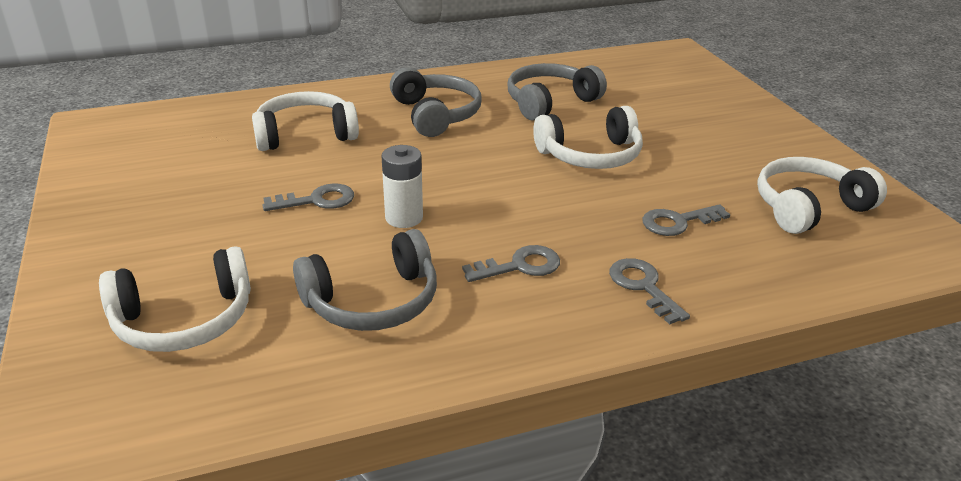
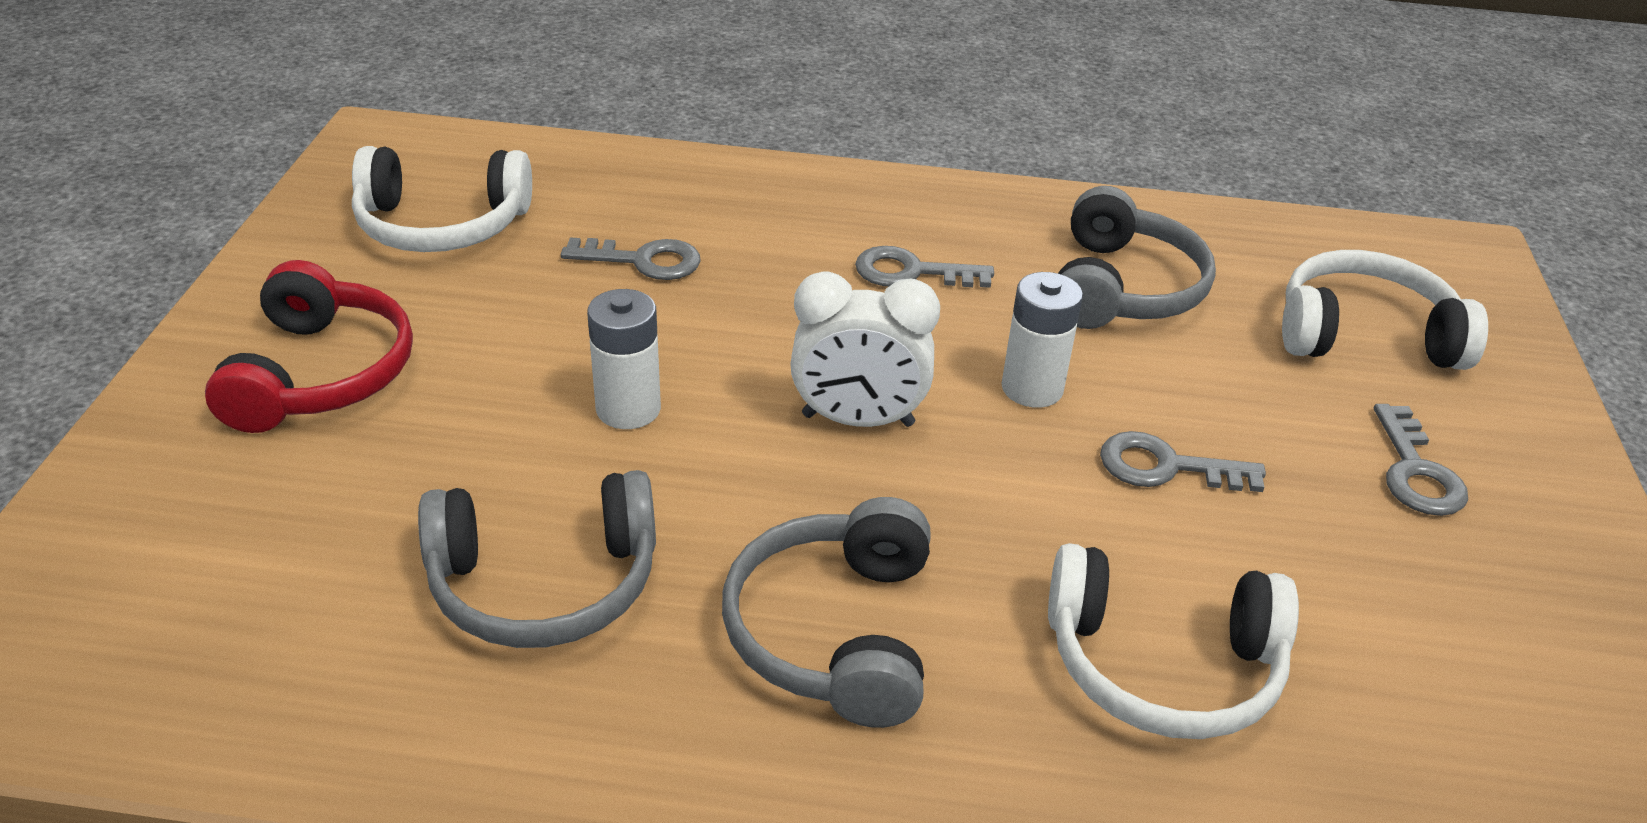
camera: 155 degrees left, 5 degrees up
(373, 301) = (1121, 288): grey headphones -> grey headphones turned 105 degrees clockwise
(483, 179) = (858, 420): none -> white clock
(590, 155) = (628, 409): white headphones -> white battery
(643, 286) = (786, 209): grey key -> grey key (1416, 472)
(730, 132) = (320, 374): none -> red headphones

